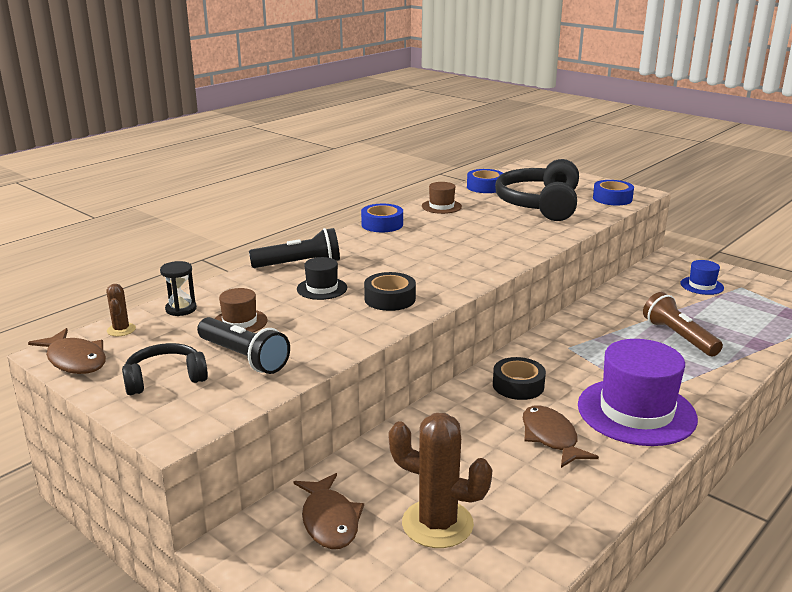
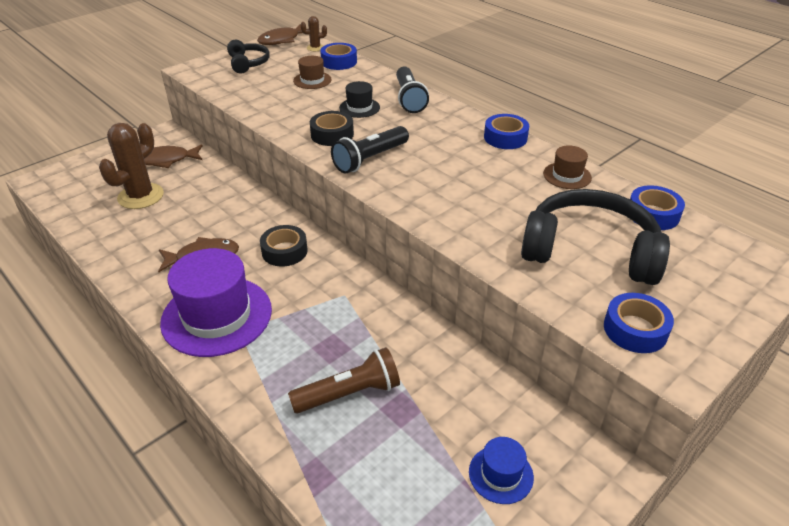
camera: 95 degrees right, 15 degrees up
(181, 309) = (339, 62): black hourglass -> blue tape
(244, 358) = (262, 83): black flashlight -> black flashlight (370, 159)

